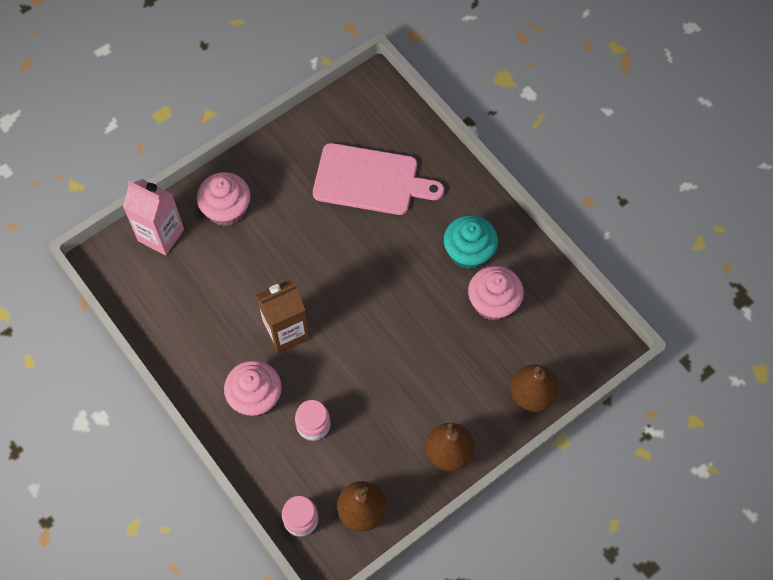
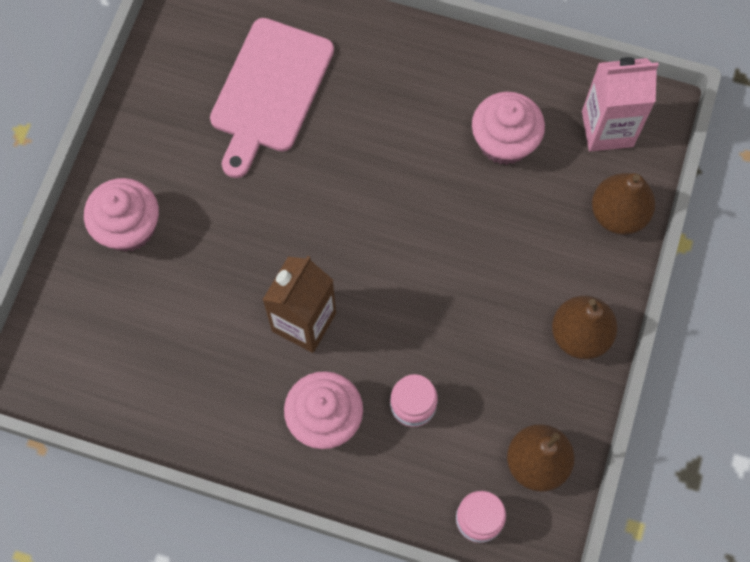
camera: 35 degrees left, 5 degrees up
(161, 235) = (72, 306): pink carton -> pink carton (607, 129)
(370, 180) = (269, 91): pink cutting board -> pink cutting board turned 135 degrees clockwise
(469, 252) = (437, 103): turquoise cupcake -> none

